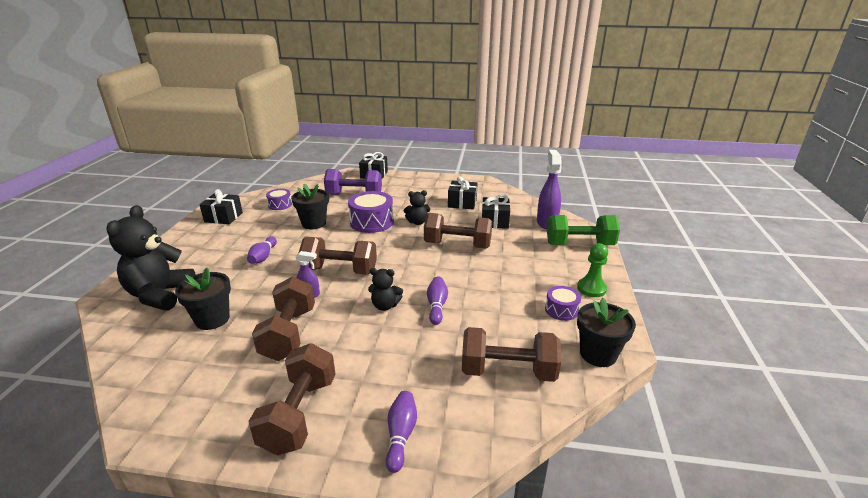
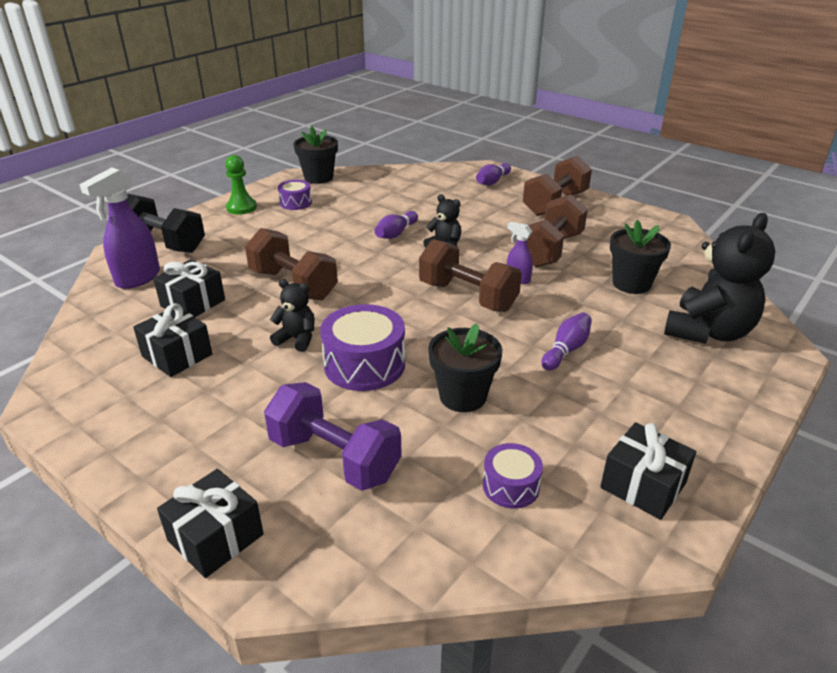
camera: 150 degrees left, 5 degrees up
(508, 371) = (392, 186): brown dumbbell -> none
(579, 245) = (164, 243): green dumbbell -> black dumbbell

